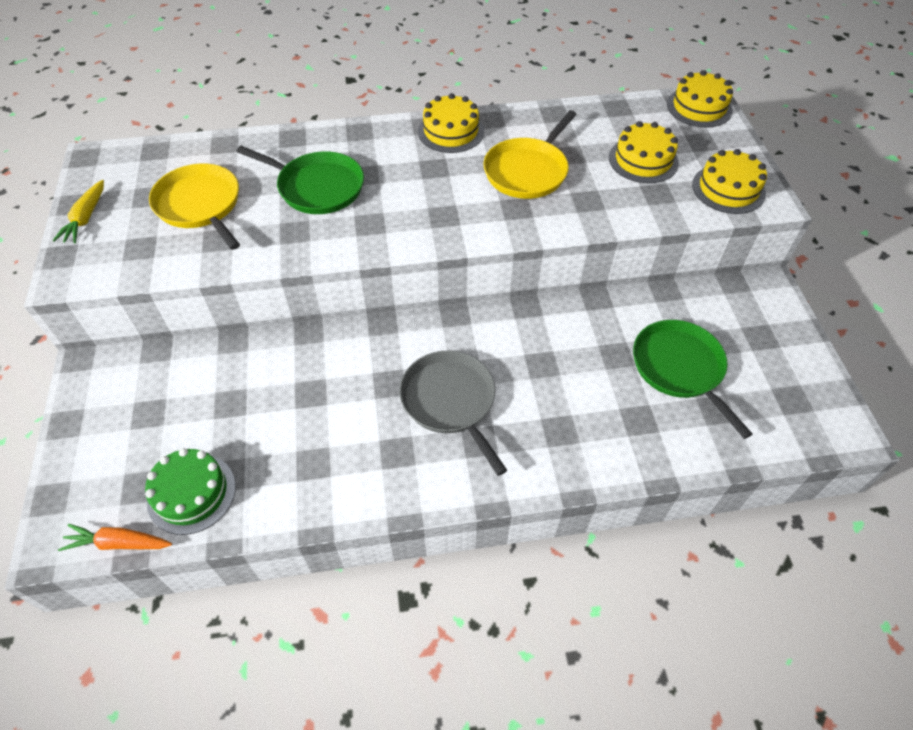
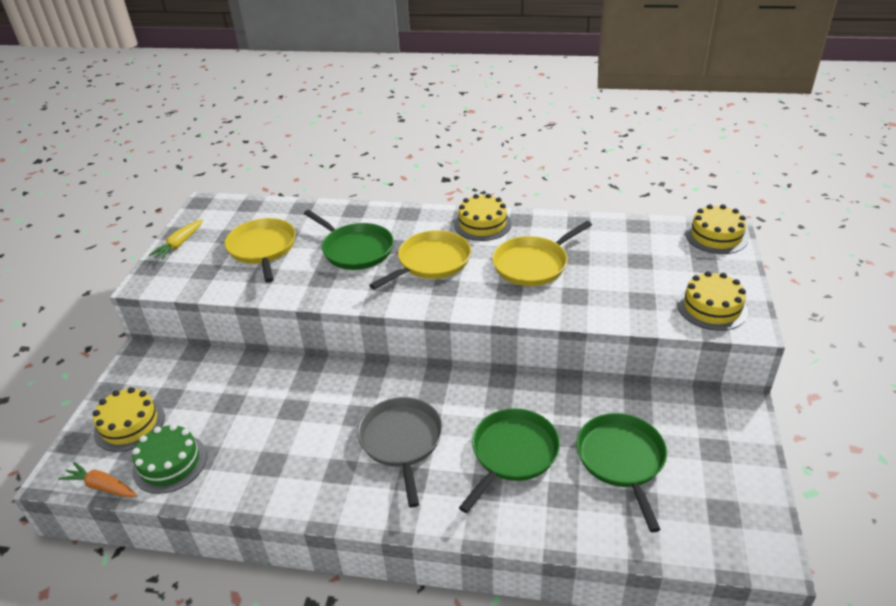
camera: 20 degrees right, 15 degrees down
(414, 188) = (431, 262): none -> yellow pan
(571, 387) = (512, 454): none -> green pan
(643, 160) = (641, 271): yellow cake -> yellow cake (129, 424)

